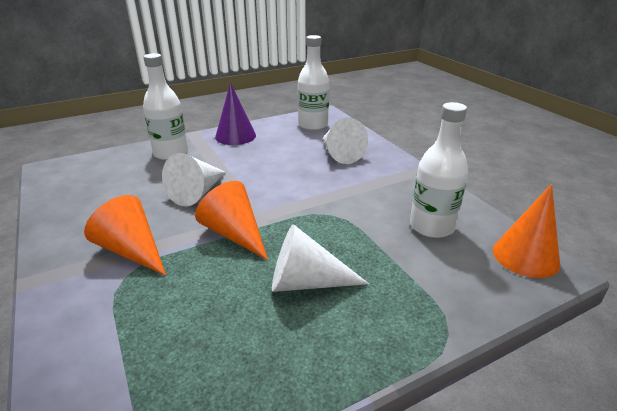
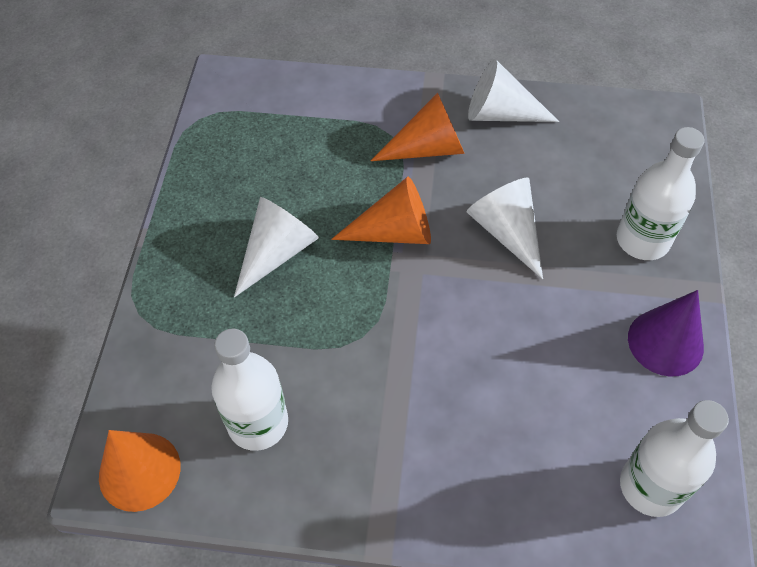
camera: 125 degrees right, 25 degrees up
(339, 154) = (508, 452): white cone -> white cone (500, 113)

